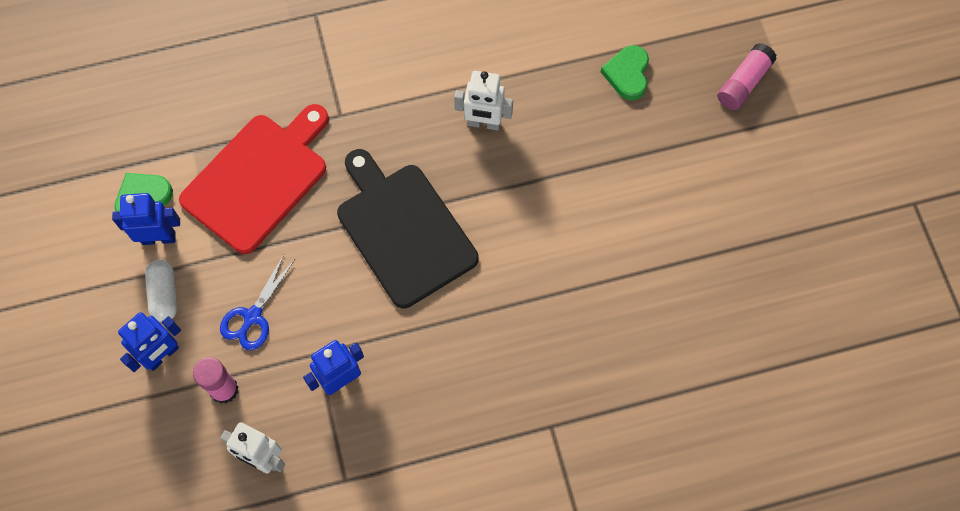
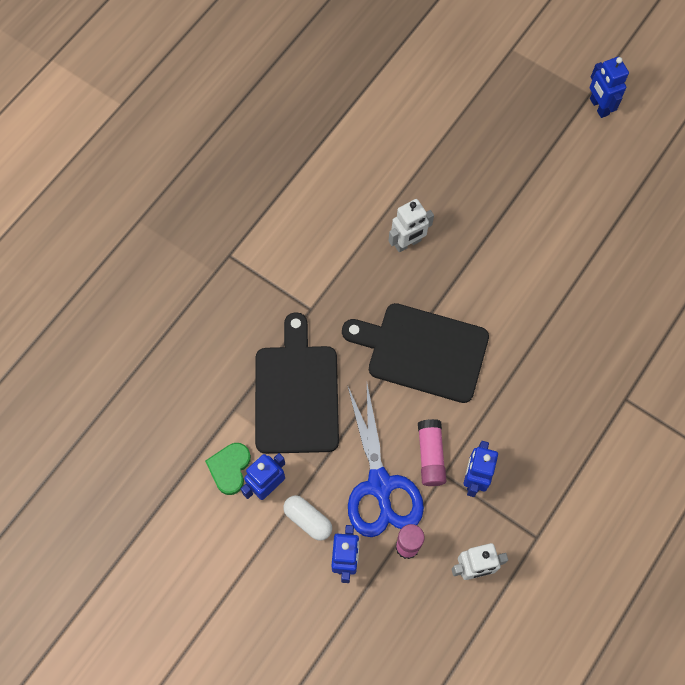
camera: 40 degrees left, 0 degrees up
(252, 316) = (380, 485): blue scissors -> blue scissors, size x1.79
(259, 179) = (297, 393): red cutting board -> black cutting board
(627, 74) = (466, 144): green heart -> none
(743, 83) = (540, 97): pink glue stick -> pink glue stick (430, 455)
(795, 134) = (599, 107): none -> blue robot

